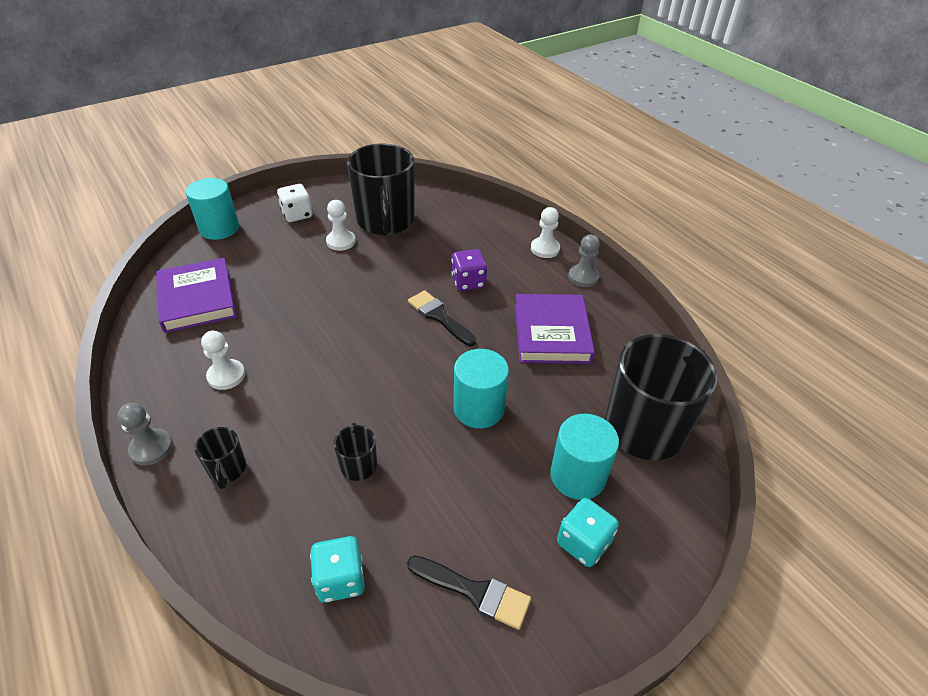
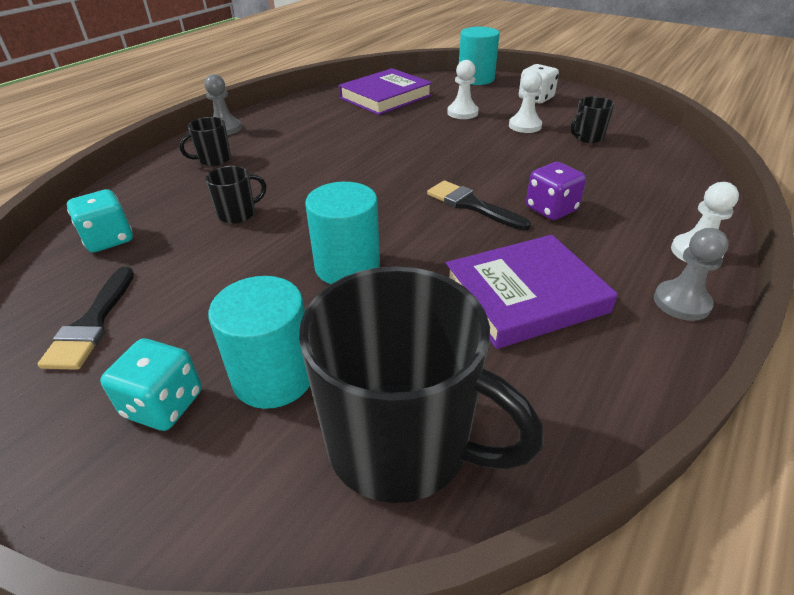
camera: 70 degrees right, 5 degrees down
(226, 376) = (310, 131): white pawn -> white pawn (462, 113)
(386, 221) = (587, 137): black mug -> black mug, size x0.43
(439, 316) = (471, 205): black brush -> black brush turned 75 degrees counterclockwise

